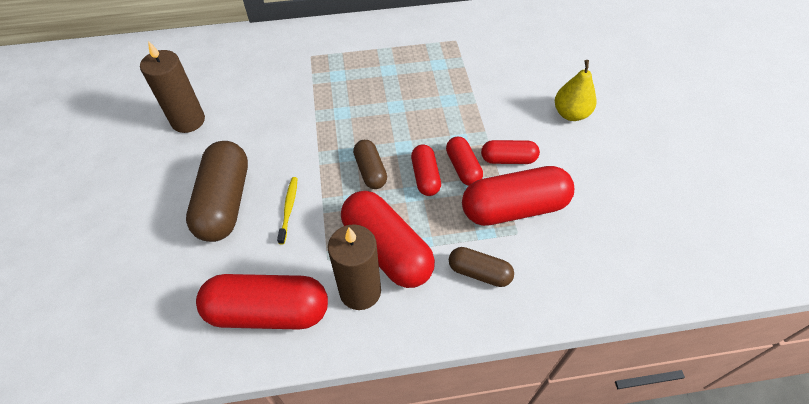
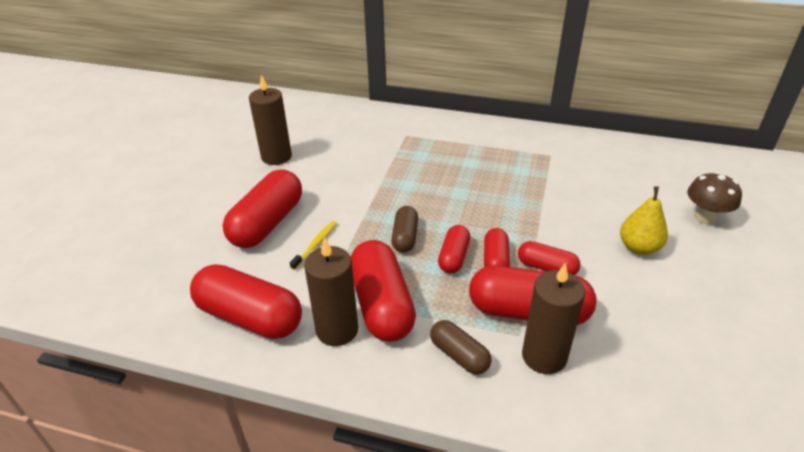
camera: 25 degrees right, 15 degrees down
(225, 202) = (267, 223): brown capsule -> red capsule
(546, 246) = (544, 356): none -> brown candle
(607, 67) = (705, 217): none -> brown mushroom

